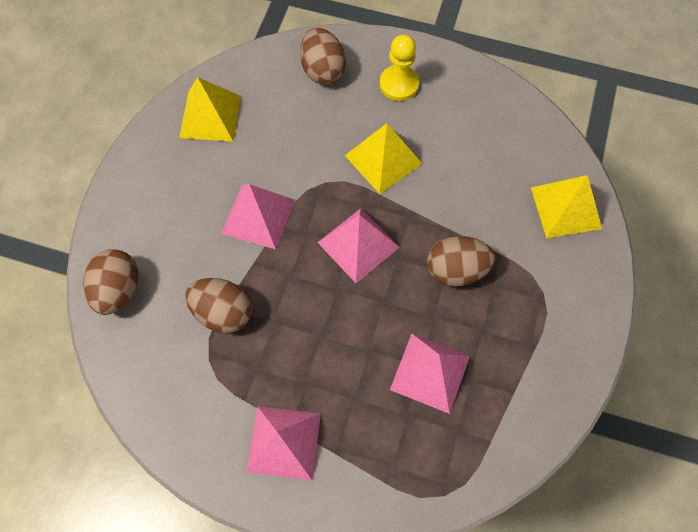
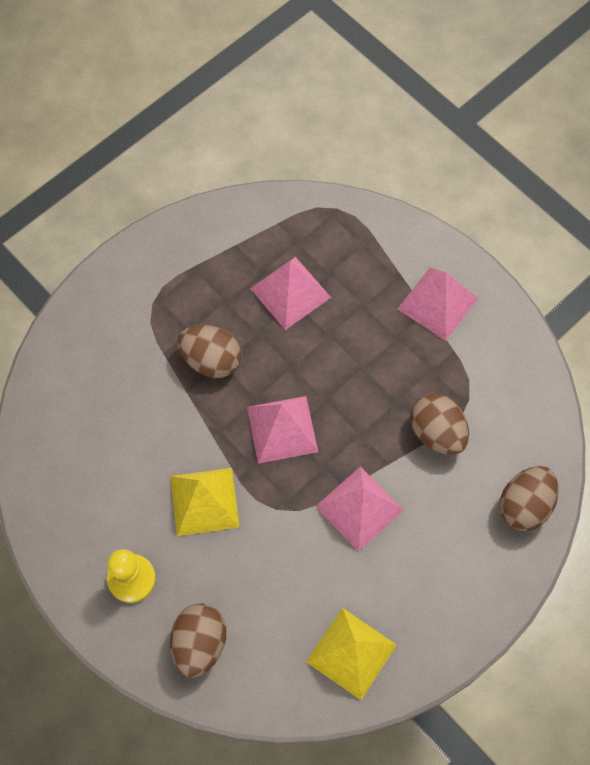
camera: 150 degrees left, 0 degrees up
(565, 208) = (74, 361): yellow pyramid -> none

